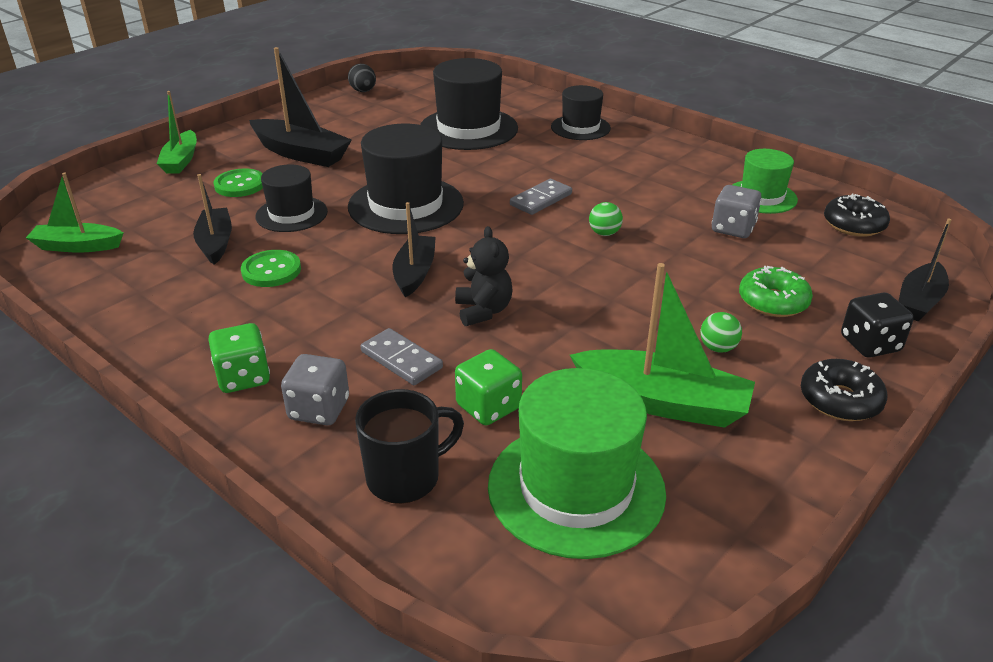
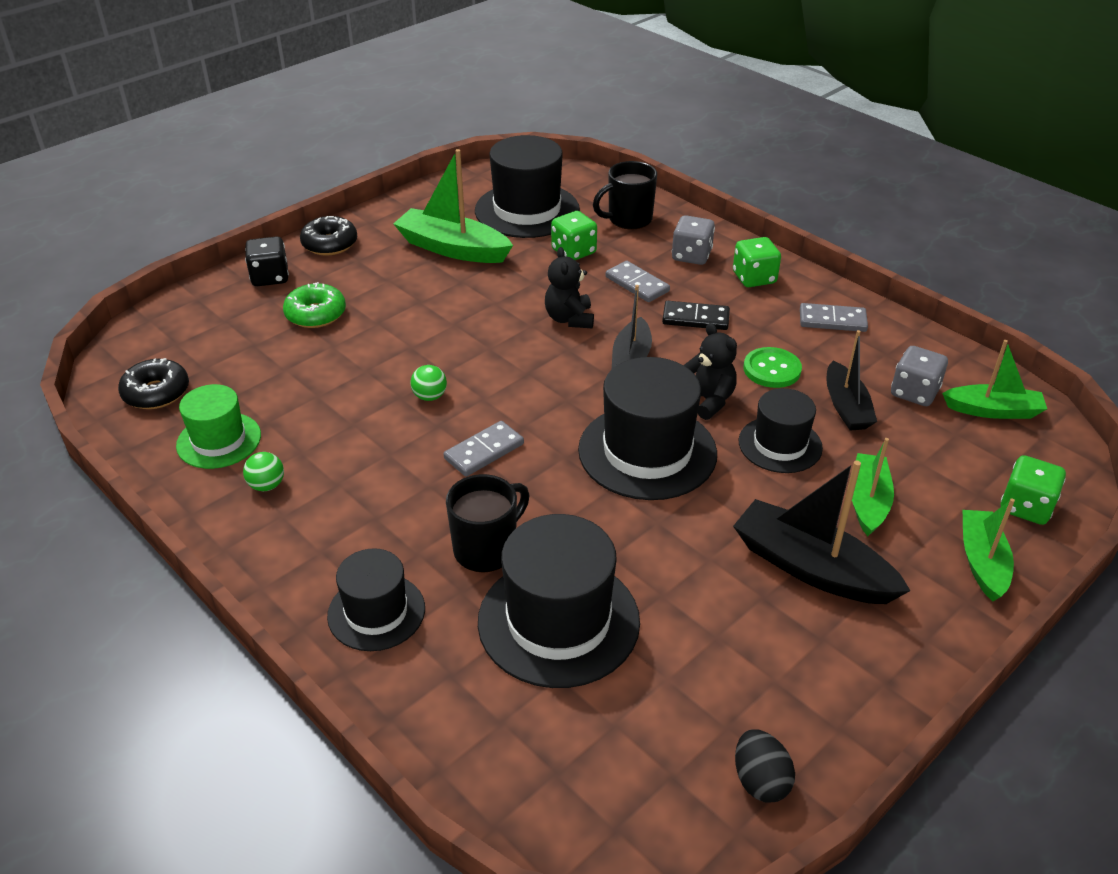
camera: 175 degrees left, 5 degrees up
(120, 187) = (1025, 507): none -> green dice
(174, 325) = (832, 320): none -> grey domino
(240, 185) = (868, 501): green button -> green boat
(336, 319) = (695, 318): none -> black domino
(345, 242) = (707, 400): none -> black teddy bear
(521, 153) = (487, 549): none -> black mug
(576, 488) = (527, 210): green hat -> black hat
(718, 348) = (390, 280): green ball -> green ball (267, 485)
(733, 229) = (289, 395): grey dice -> grey dice (914, 392)
(919, 301) = (190, 308): black boat -> none

